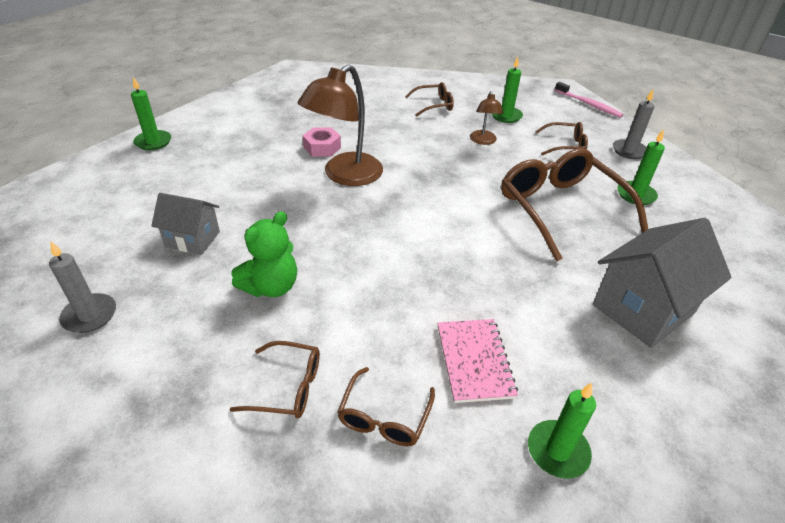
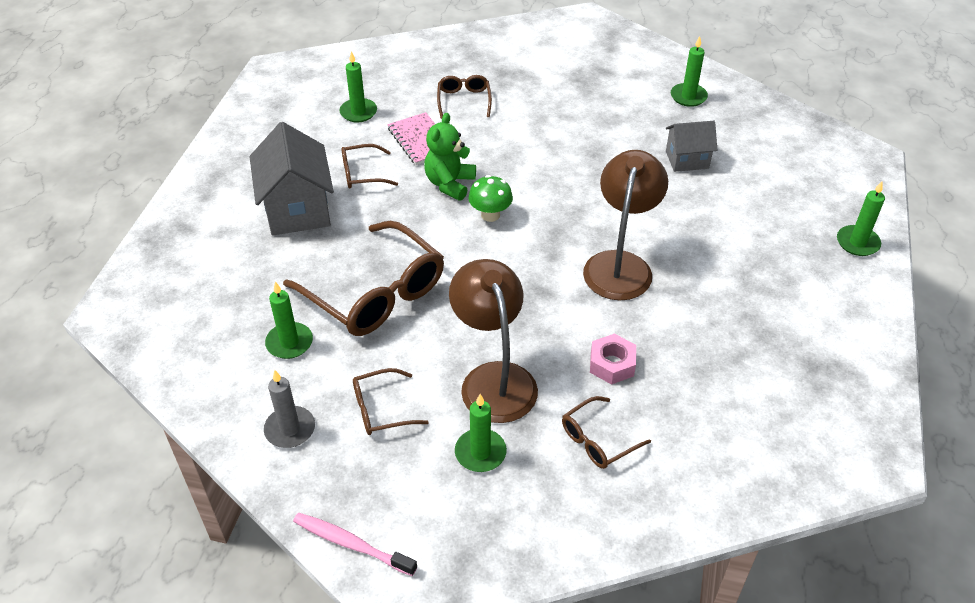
camera: 160 degrees right, 5 degrees up
(90, 315) = (688, 97): grey candle -> green candle
(271, 287) = (591, 145): green teddy bear -> green teddy bear (450, 184)
(288, 387) = (529, 98): brown glasses -> brown glasses (362, 174)
(322, 147) = (677, 297): pink nut -> pink nut (612, 364)
(431, 243) = (490, 215): none -> green mushroom
(483, 141) = (494, 379): brown lamp -> brown lamp, size x1.96
(643, 309) = (297, 209): grey house -> grey house turned 45 degrees counterclockwise

